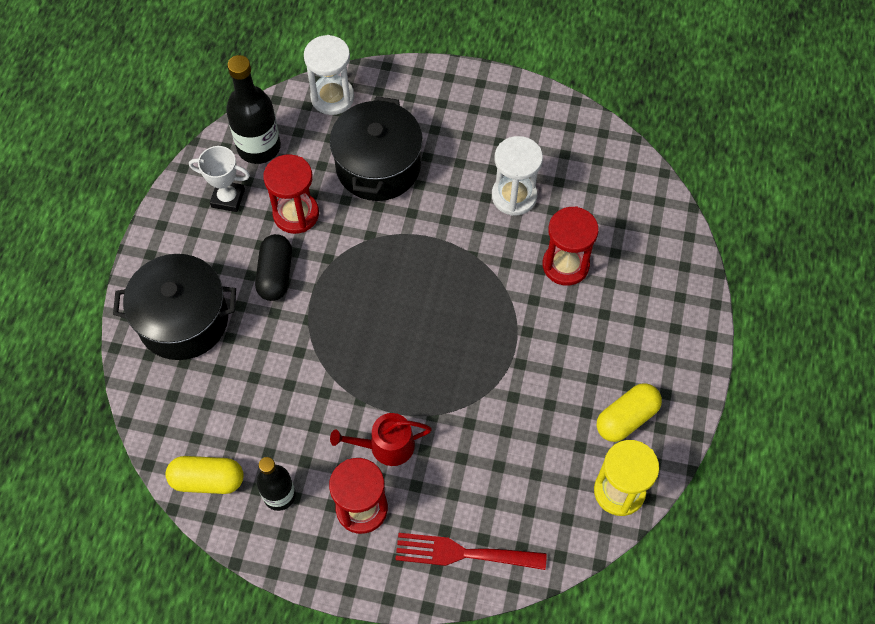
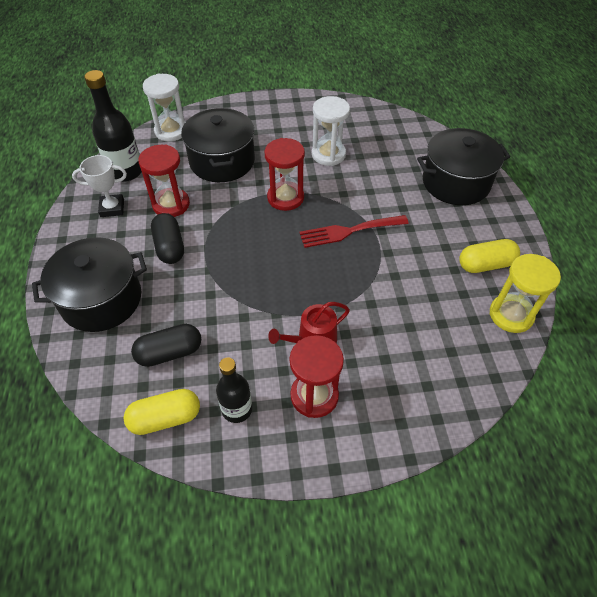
camera: 20 degrees left, 10 degrees down
(234, 409) = (170, 352): none -> black capsule
(463, 553) = (417, 403): red fork -> red fork (349, 231)
(565, 265) = (386, 184): red hourglass -> red hourglass (285, 198)
(626, 418) = (485, 264): yellow capsule -> yellow capsule turned 45 degrees clockwise
(654, 290) = (456, 182): none -> black pot

